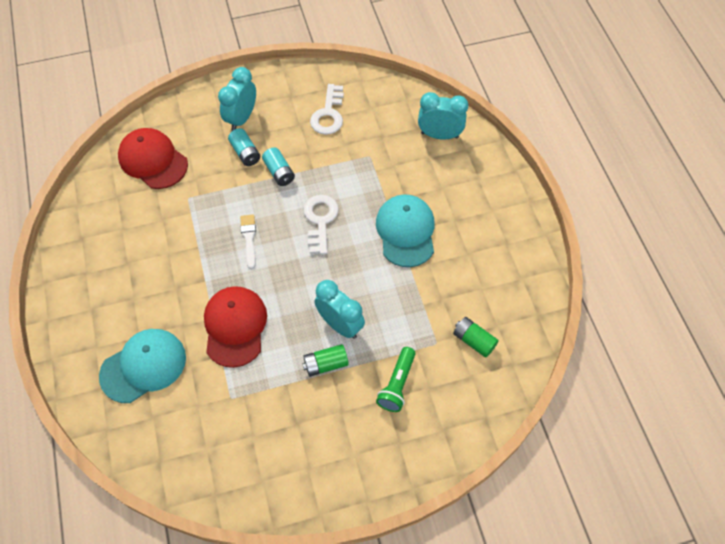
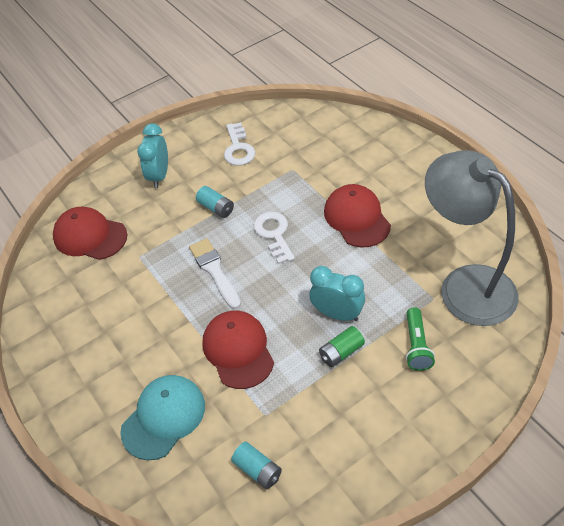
camera: 15 degrees left, 10 degrees down
(245, 153) = (176, 202): turquoise battery -> turquoise battery (258, 470)
(249, 238) = (214, 271): white brush -> white brush, size x1.51
(406, 231) = (356, 218): turquoise cap -> red cap
(439, 135) = (346, 134): turquoise clock -> none
(473, 341) = (465, 285): green battery -> grey lamp

